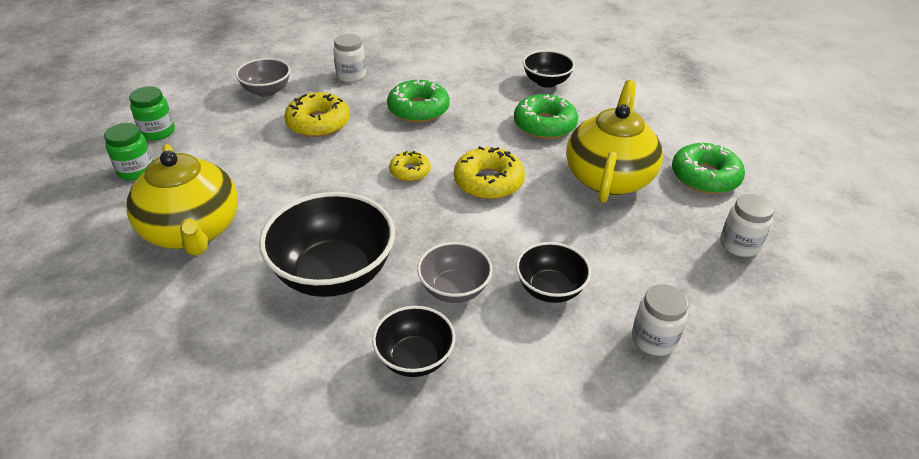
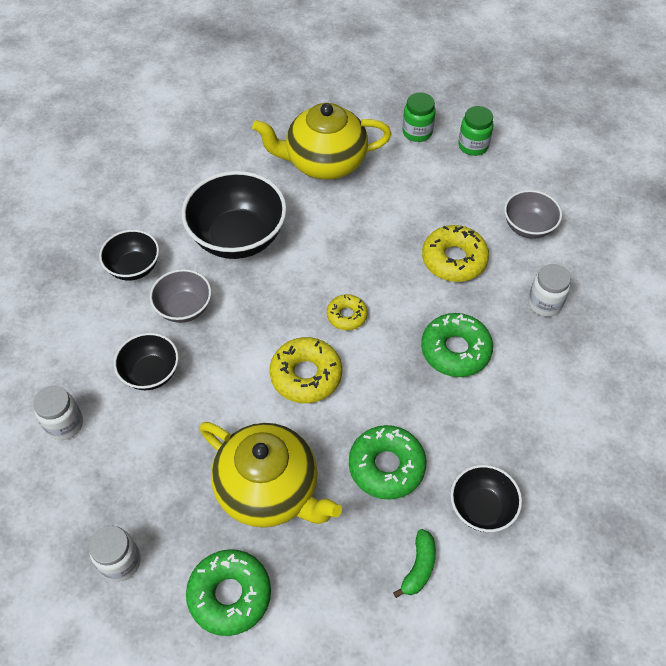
camera: 110 degrees right, 15 degrees up
(608, 100) = (418, 567): none -> green banana

